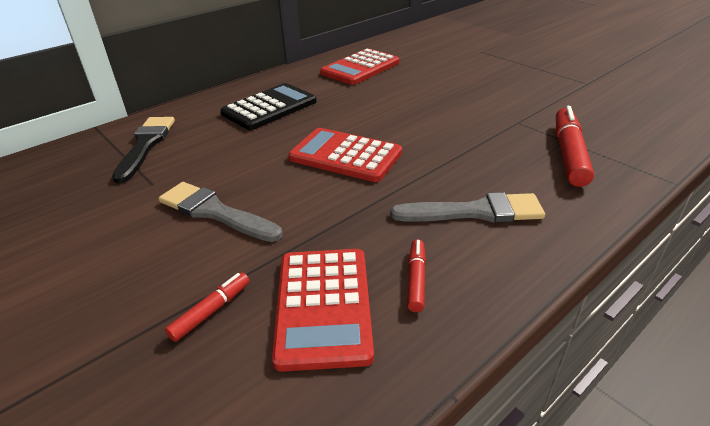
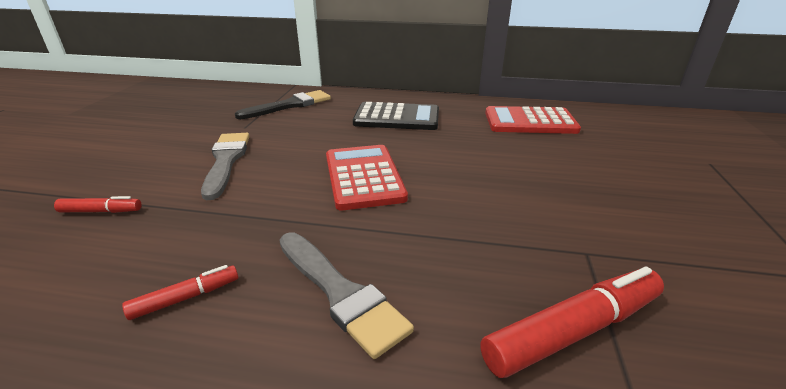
camera: 50 degrees right, 5 degrees down
(323, 306) = (123, 259): red calculator -> none

